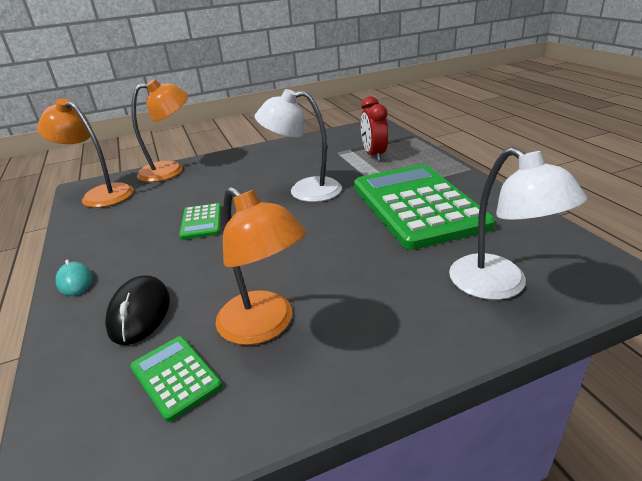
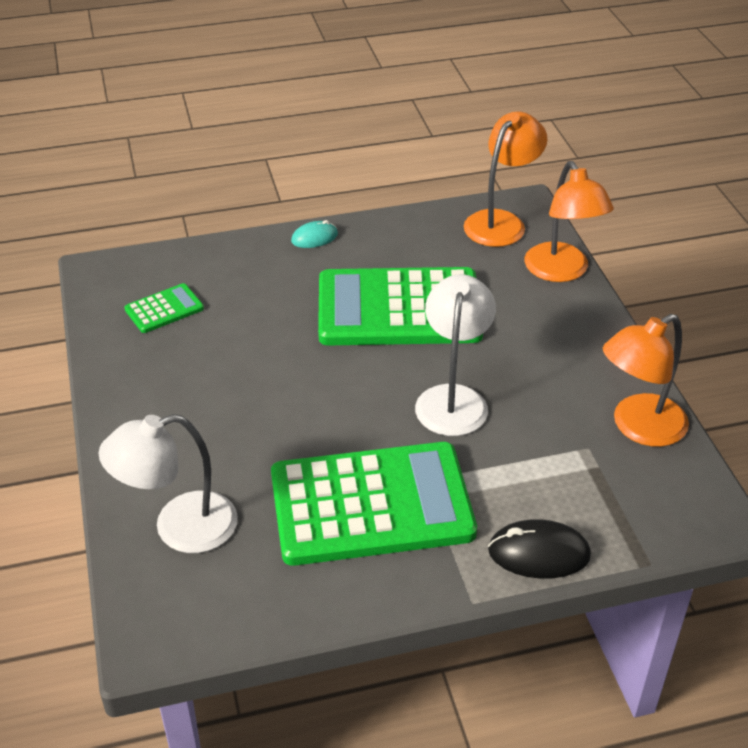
camera: 95 degrees right, 10 degrees up
(140, 313) = (249, 282): black mouse -> black mouse (538, 553)
(201, 222) = (399, 309): green calculator -> green calculator, size x2.35
(265, 326) = (197, 356): orange lamp -> orange lamp (638, 427)
(374, 155) = (562, 491): red clock -> none

